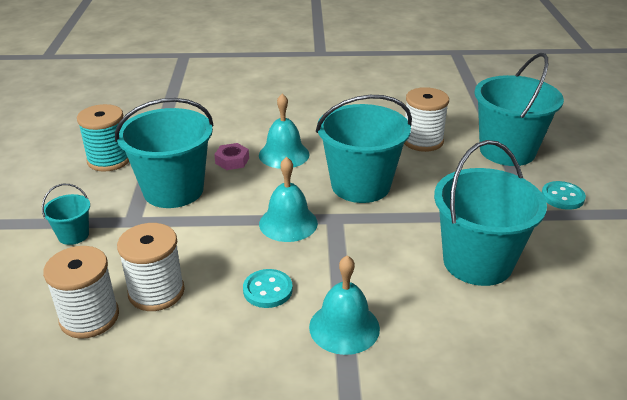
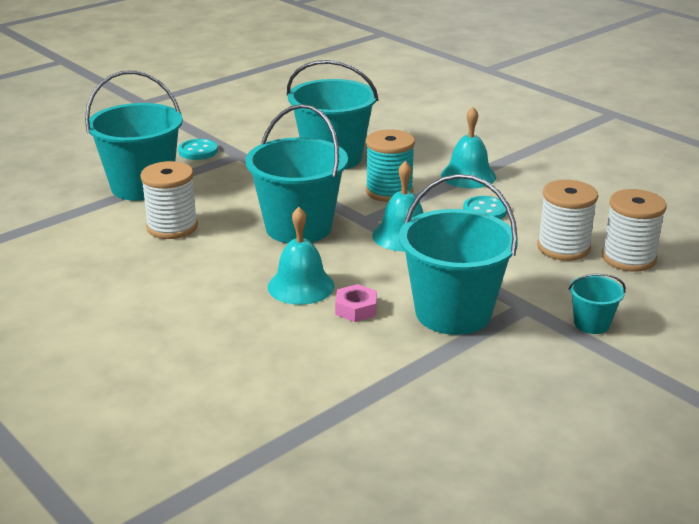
camera: 130 degrees left, 5 degrees down
(109, 160) = (475, 389): turquoise spool -> turquoise spool (389, 191)

